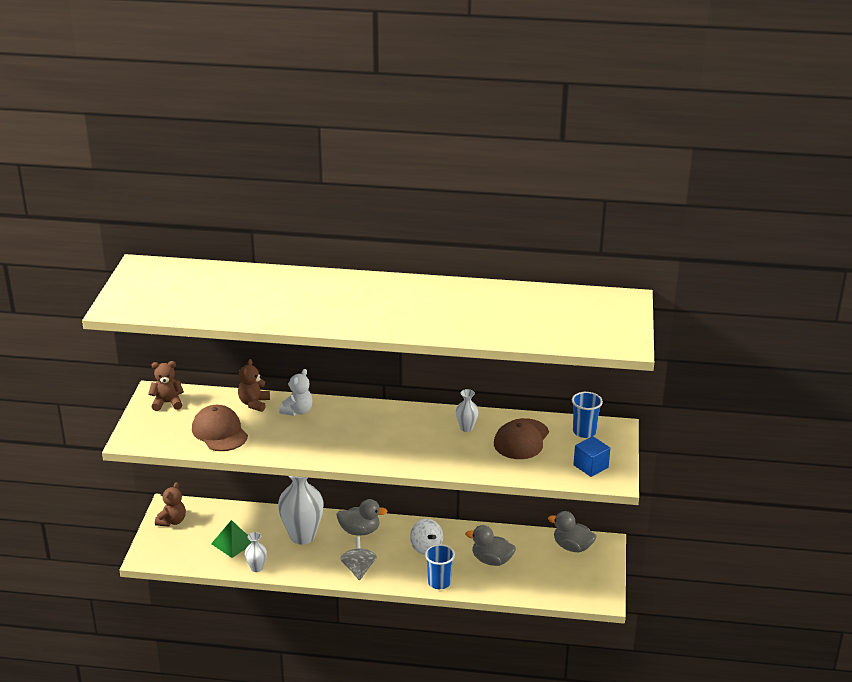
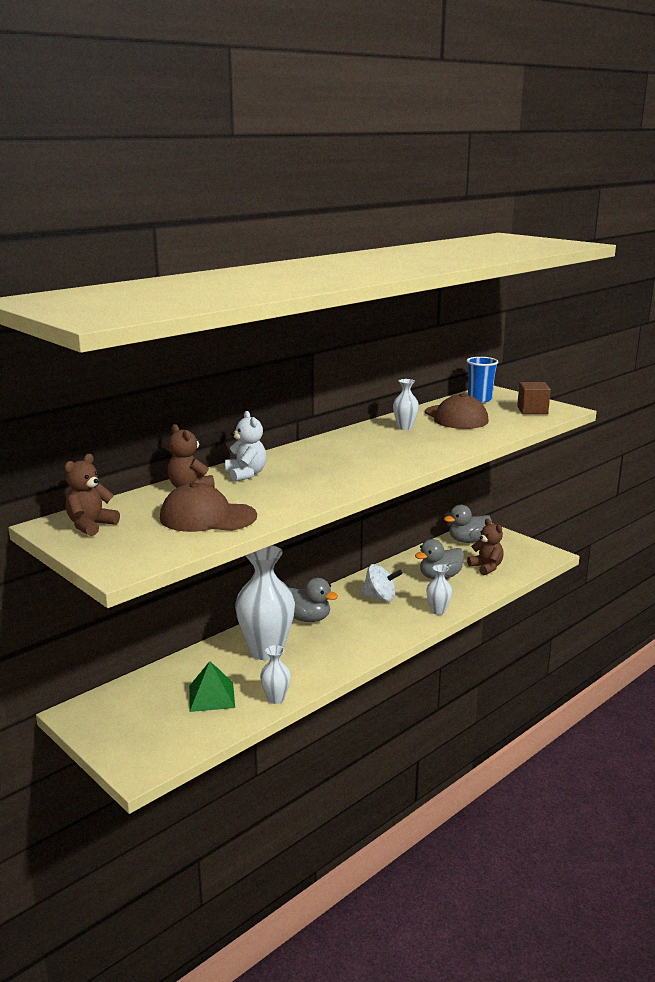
camera: 50 degrees left, 10 degrees down
(172, 521) = (107, 722): brown teddy bear -> brown teddy bear (486, 567)
(358, 569) = (363, 642): grey spinning top -> none
(360, 531) = (307, 618): grey duck -> grey duck turned 75 degrees clockwise
(439, 582) = (438, 611): blue cup -> white vase
(590, 466) = (532, 410): blue cube -> brown cube

